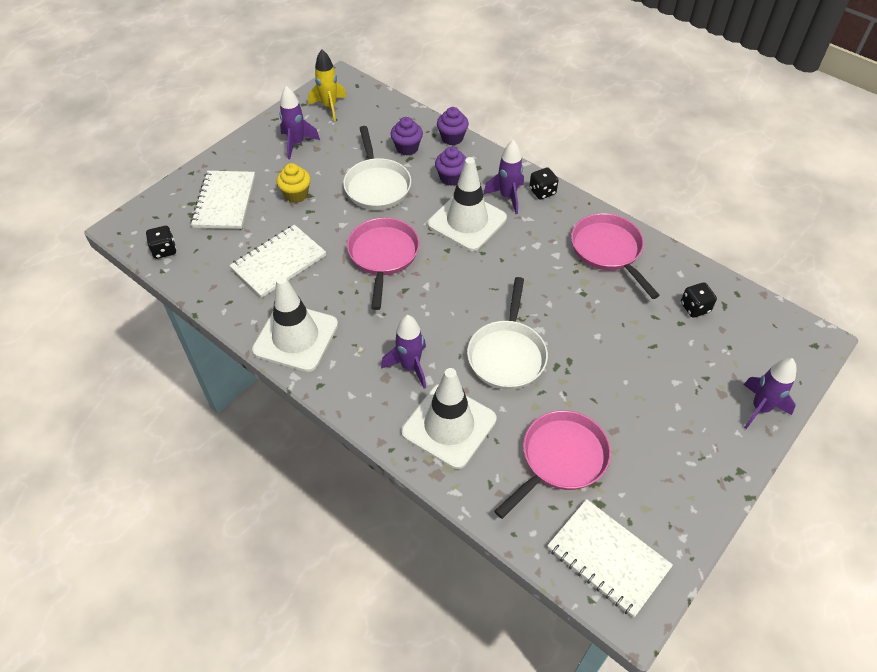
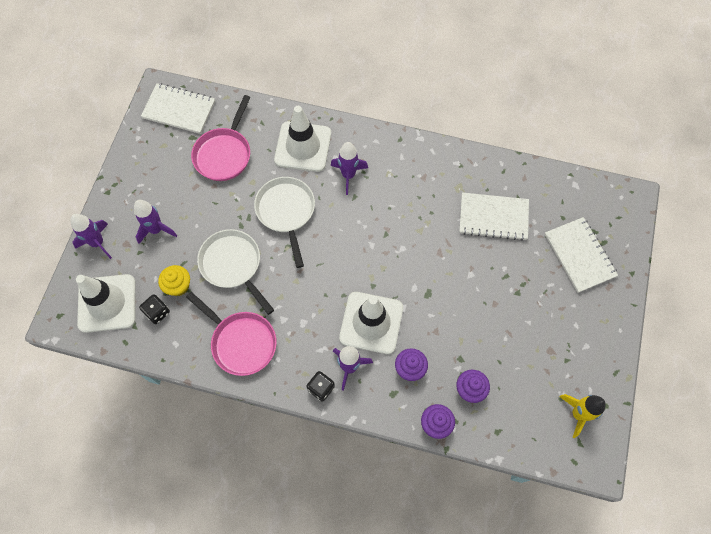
camera: 155 degrees right, 15 degrees up
(164, 250) = (584, 191): black dice -> none
(279, 262) = (493, 217): white notebook -> white notebook turned 75 degrees clockwise
(295, 337) = (438, 164): white traffic cone -> white traffic cone (107, 303)
(296, 194) = (528, 288): yellow cupcake -> yellow cupcake (178, 286)
(297, 143) = (571, 348): purple rocket -> purple rocket (156, 230)
(377, 185) = (469, 329): white pan -> white pan (233, 265)
(383, 256) = (419, 257): pink pan -> none

